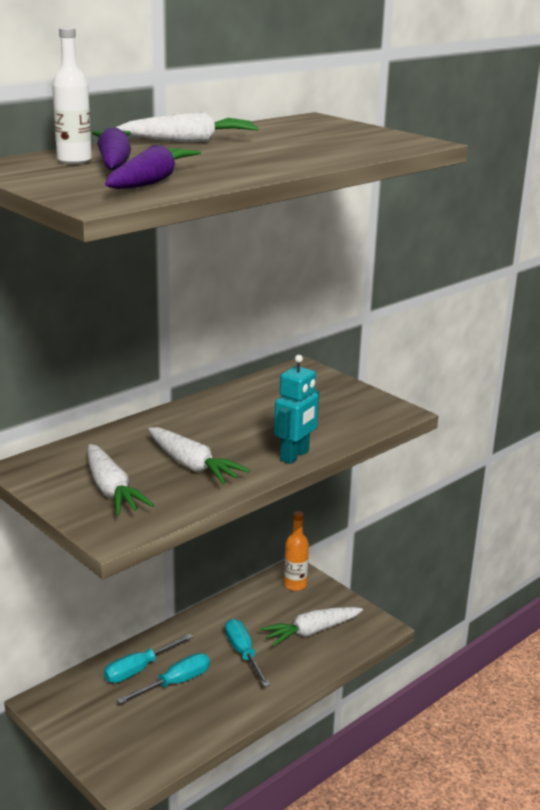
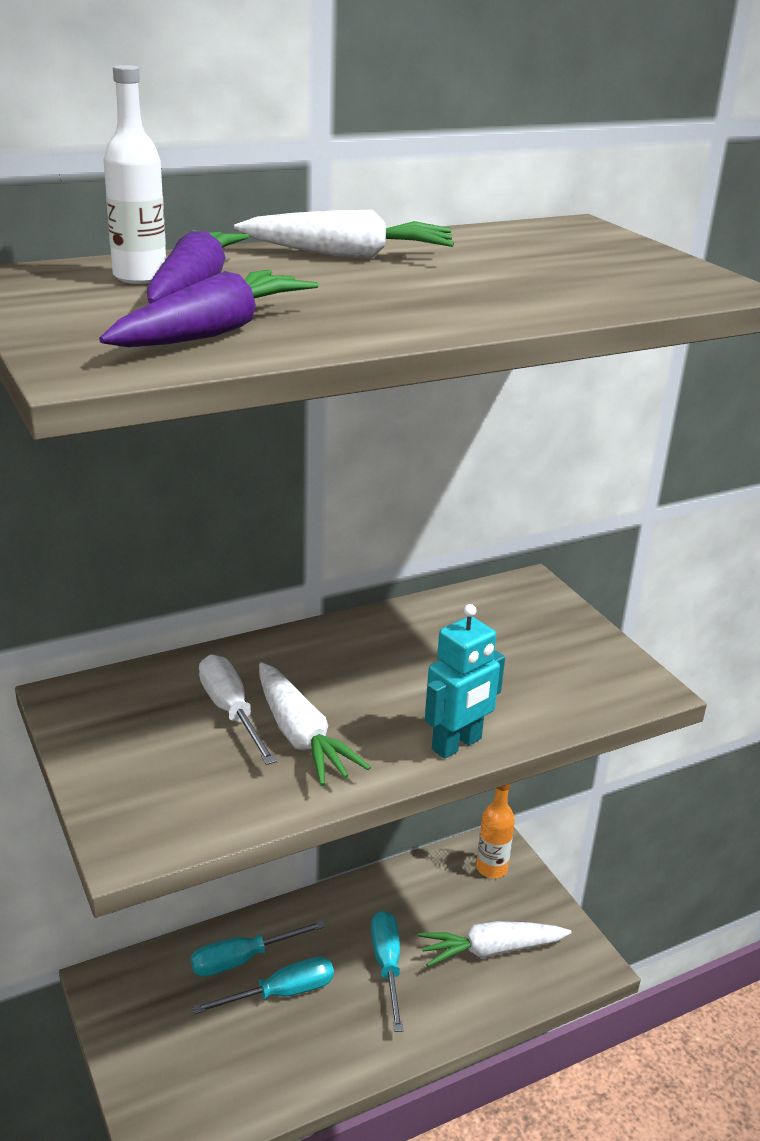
camera: 15 degrees right, 5 degrees up
(111, 490) = (168, 761): white carrot -> none
(139, 459) = (231, 711): none -> white screwdriver

